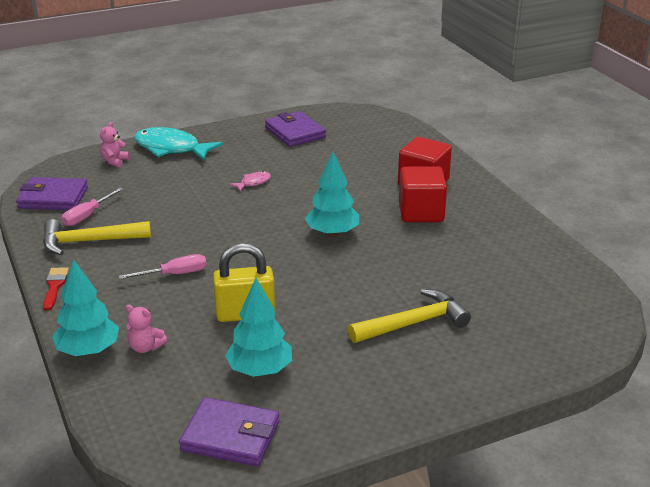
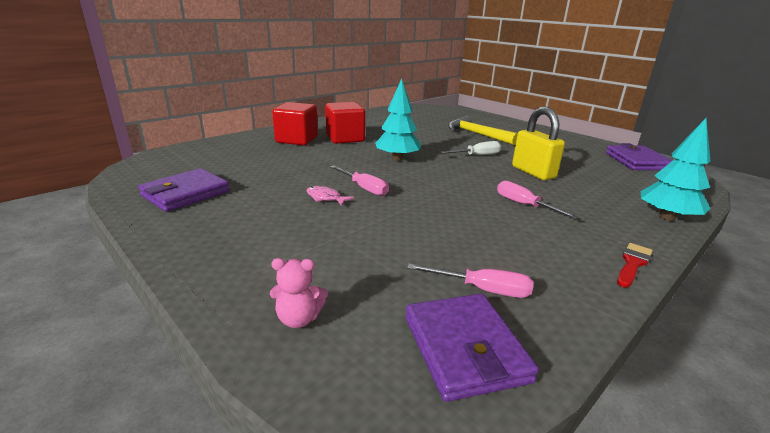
camera: 110 degrees left, 5 degrees down
(55, 286) = (632, 263): red brush -> red brush turned 150 degrees clockwise
(89, 242) = (534, 268): yellow hammer -> none
(145, 347) = (622, 197): pink teddy bear -> none
(171, 148) = (238, 271): turquoise fish -> none
(260, 370) = (577, 161): turquoise tree -> none
(263, 202) = (364, 188): none -> pink screwdriver
(320, 292) = (477, 155): none -> white screwdriver

